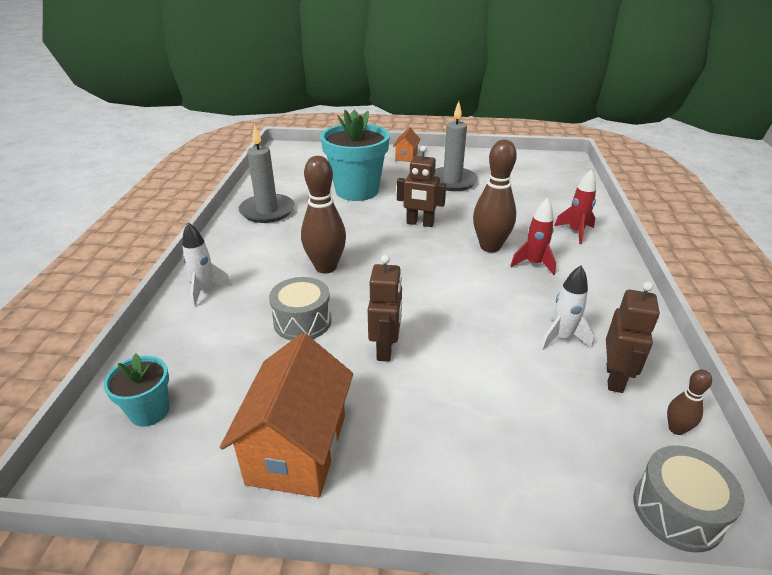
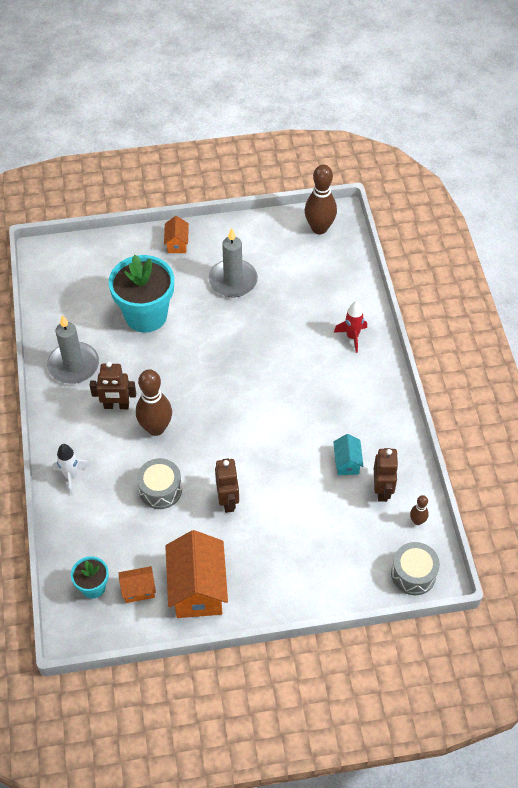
camera: 15 degrees left, 20 degrees up
(209, 430) = (138, 590): none -> orange house
(420, 223) = (218, 353): brown robot -> brown robot (116, 406)
(490, 247) = (283, 373): brown bowling pin -> brown bowling pin (319, 228)
(534, 264) = (321, 387): red rocket -> none
(561, 338) = (347, 462): white rocket -> turquoise house

